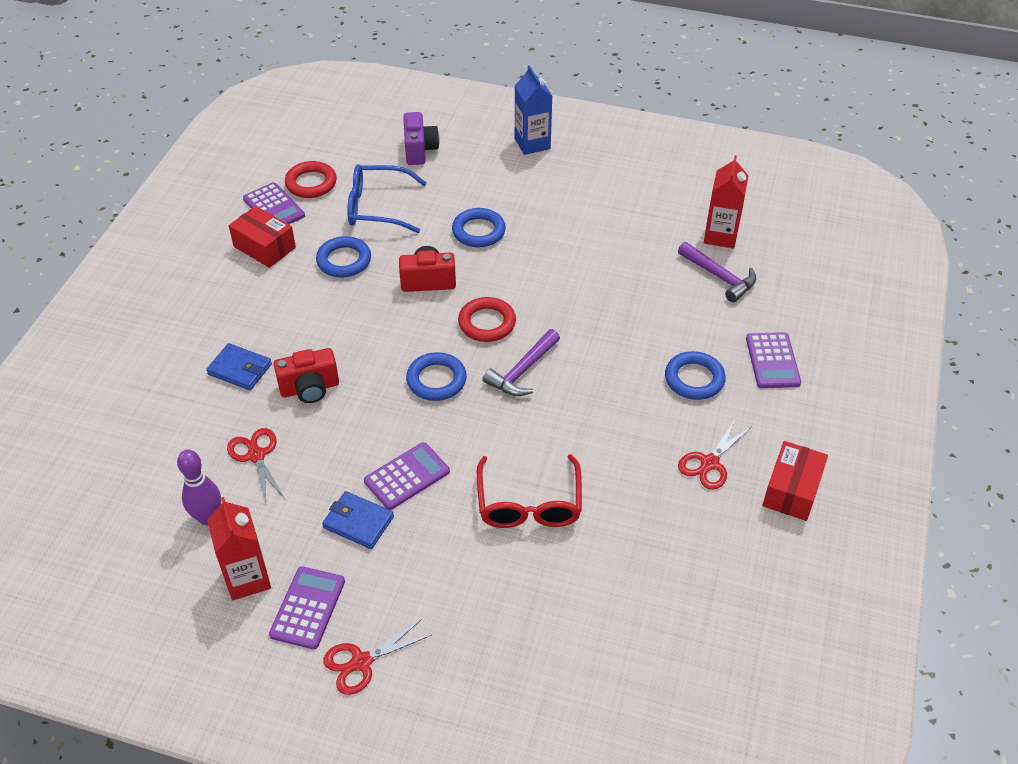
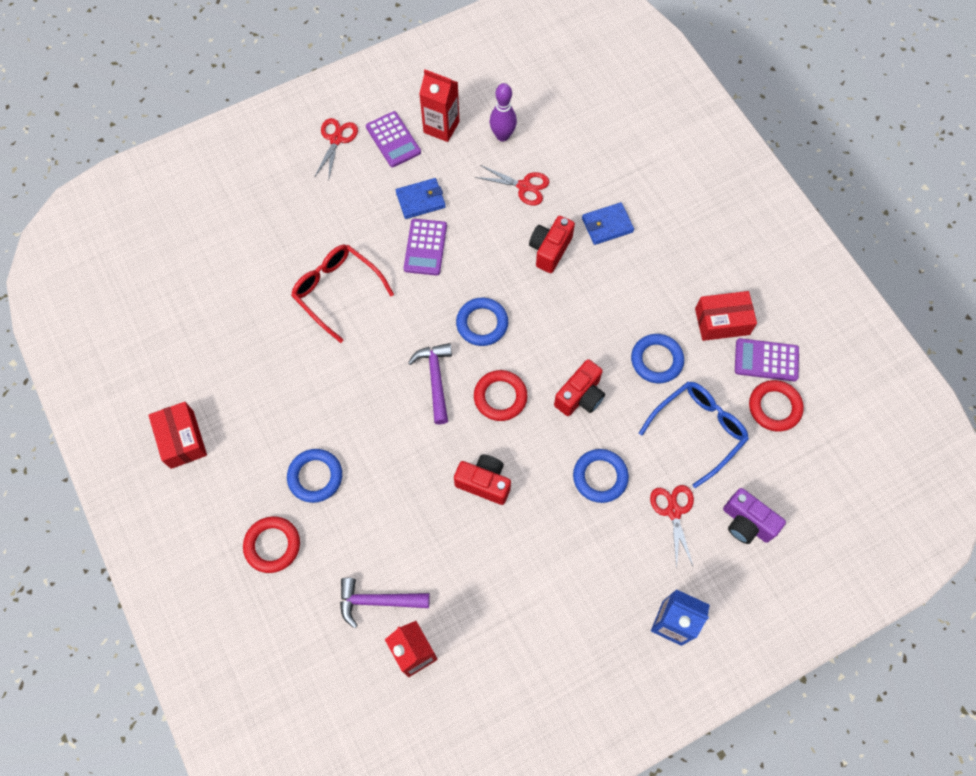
camera: 135 degrees right, 20 degrees up
(564, 284) = (484, 483): none -> red camera
(709, 463) = (251, 414): red scissors -> red scissors (673, 511)
(772, 361) = (272, 545): purple calculator -> red ring

